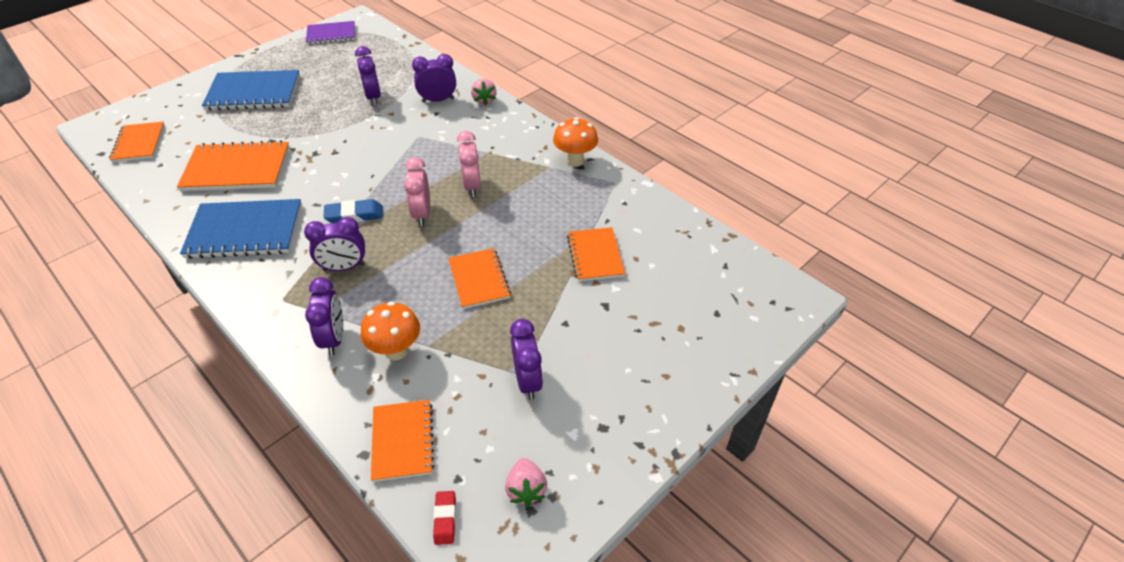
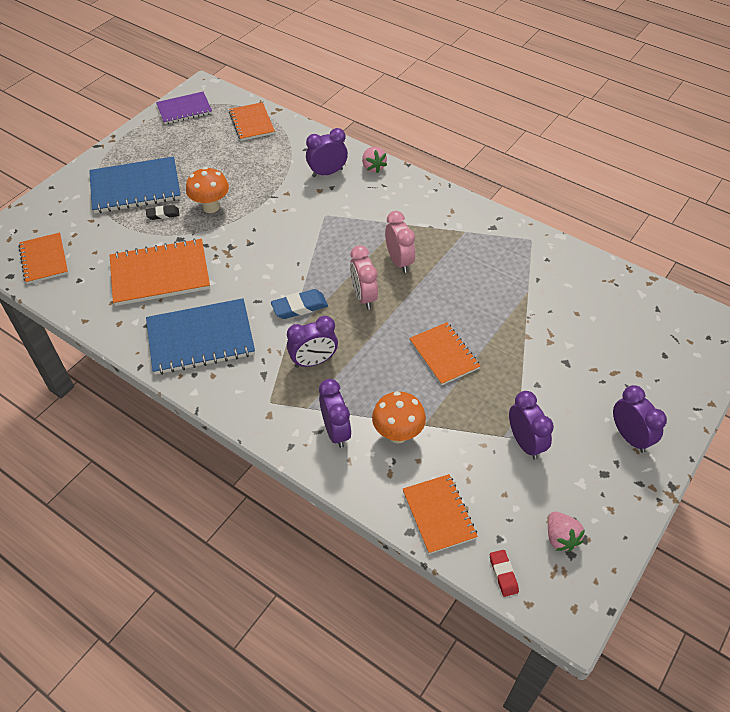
camera: 10 degrees left, 5 degrees up
(266, 118) = (163, 214): none -> black eraser
(373, 97) = (261, 177): purple clock -> purple clock (629, 437)
(575, 160) = (485, 221): orange mushroom -> orange mushroom (211, 207)
(595, 255) = (540, 316): orange notebook -> orange notebook (252, 123)

